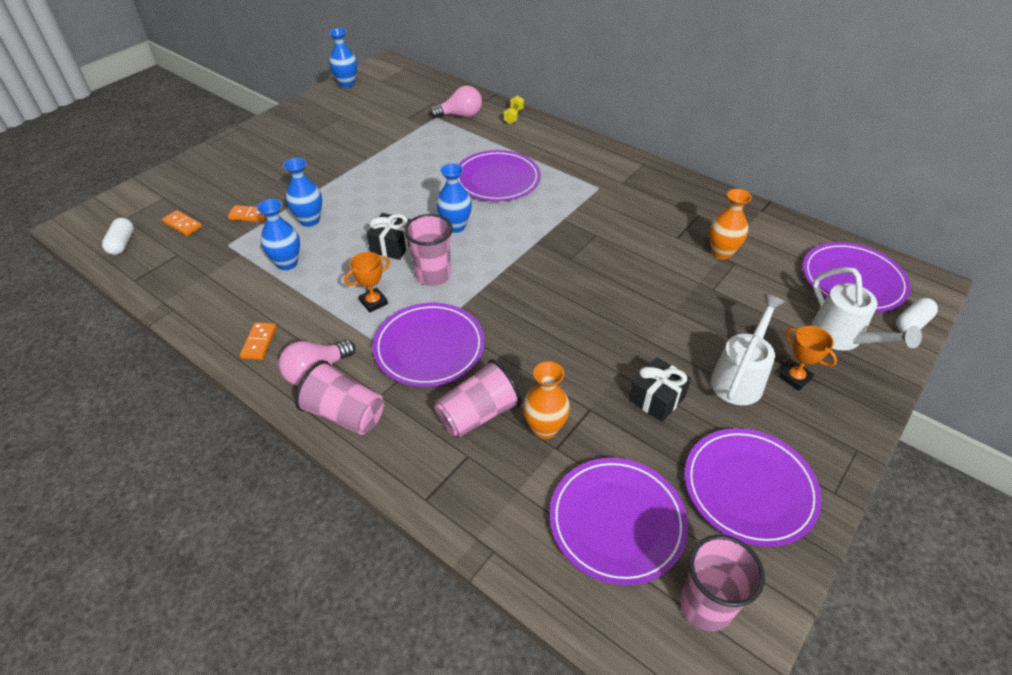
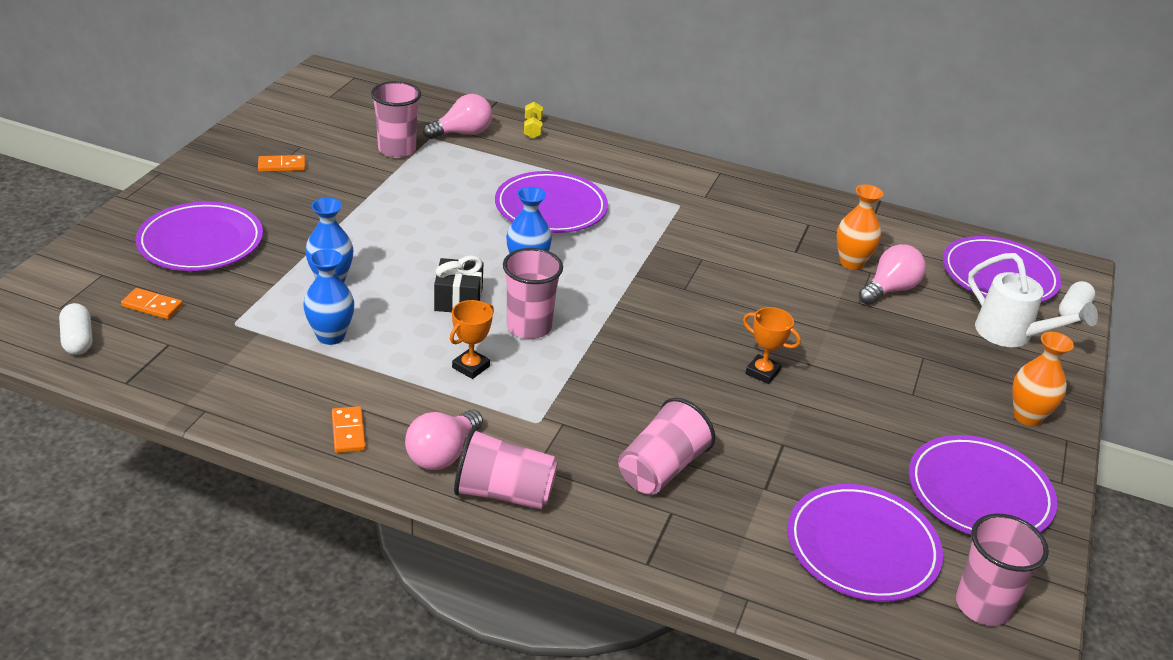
camera: 20 degrees left, 10 degrees down
(250, 215) = (243, 284): orange domino -> orange domino (282, 165)
(347, 84) = (282, 103): blue vase -> none
(407, 124) = (397, 150): none -> pink cup
(429, 347) = (567, 407): purple plate -> purple plate (201, 242)
(544, 428) = (743, 471): orange vase -> orange vase (1027, 416)
(656, 398) = (849, 422): black gift -> none
(739, 378) = (925, 389): white watering can -> none
(745, 281) = (890, 289): none -> pink light bulb
(795, 378) = (980, 381): orange trophy -> orange trophy (762, 372)

